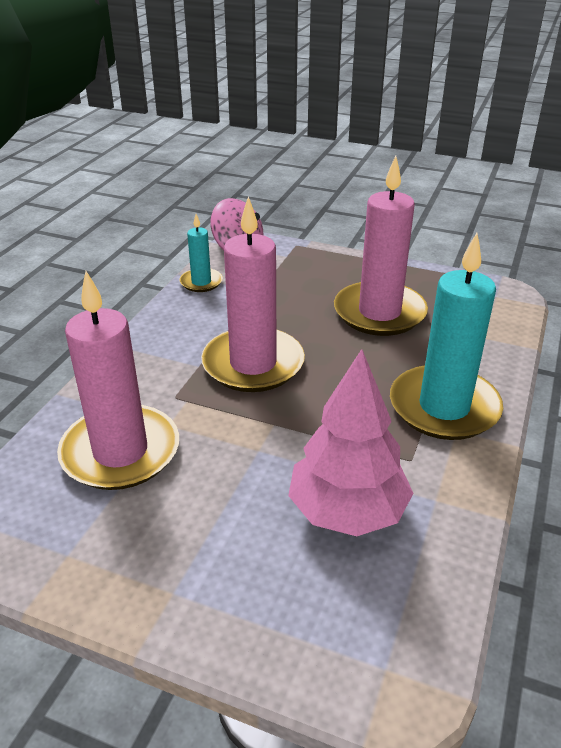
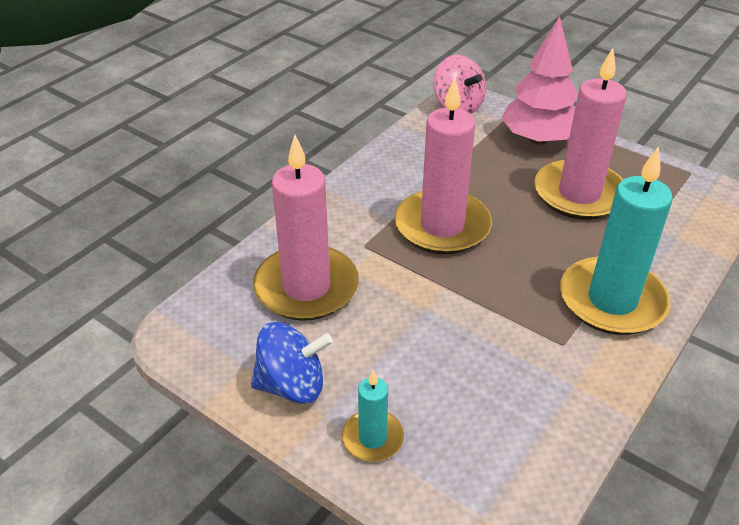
camera: 15 degrees right, 5 degrees up
(127, 565) = (292, 385): none -> blue spinning top
(201, 282) = (414, 135): turquoise candle -> turquoise candle (372, 438)
(347, 511) = (490, 379): pink tree -> pink tree (538, 139)

